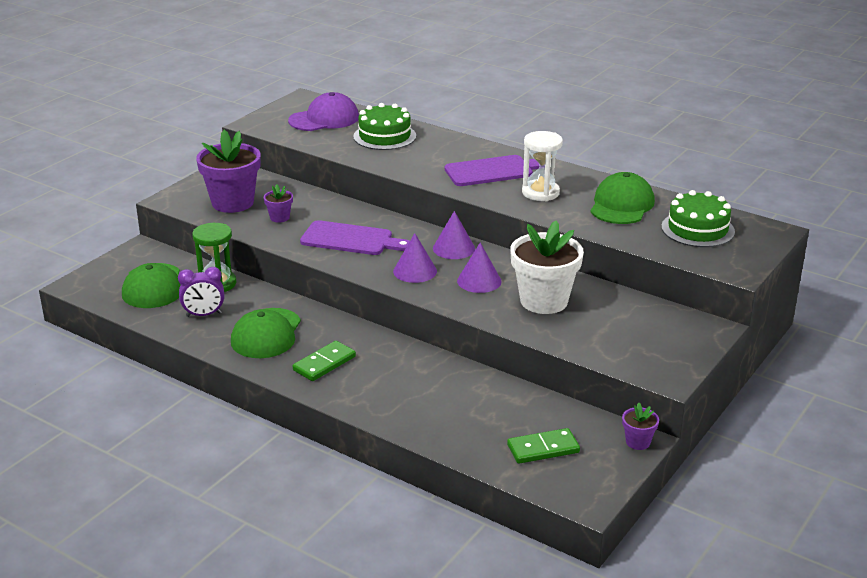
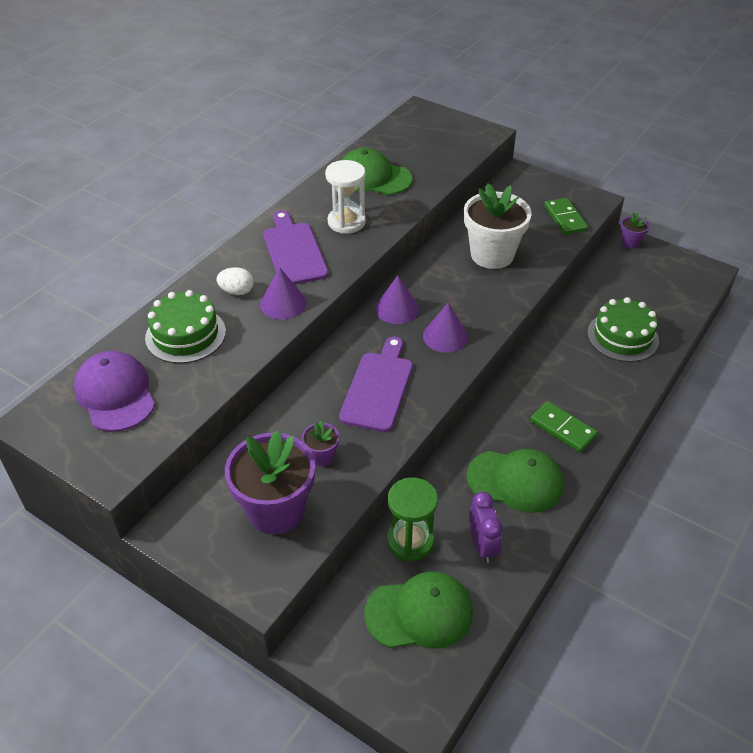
camera: 90 degrees left, 15 degrees up
(436, 151) = (237, 291): none -> white egg
(479, 281) = (460, 293): purple cone -> purple cone (283, 303)
(543, 449) = (654, 289): green domino -> green domino (565, 218)
(697, 229) = (418, 143): green cake -> green cake (622, 336)

